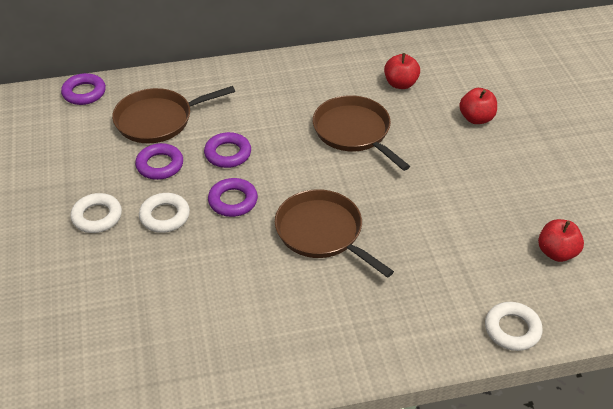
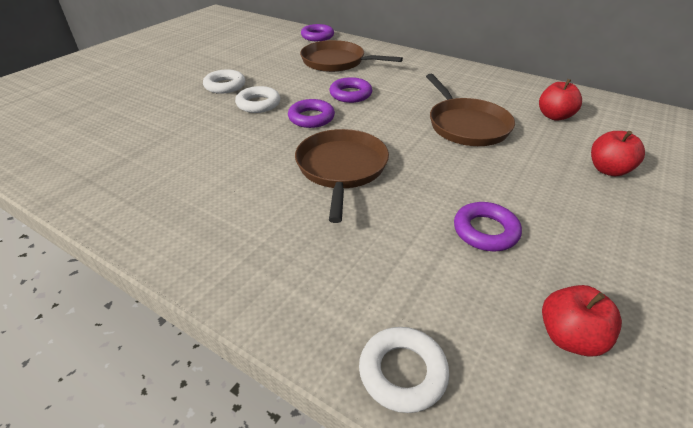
camera: 45 degrees right, 5 degrees down
(160, 165) = (300, 81): purple ring -> purple ring (485, 231)
(354, 132) = (466, 125): brown pan -> brown pan turned 150 degrees clockwise

